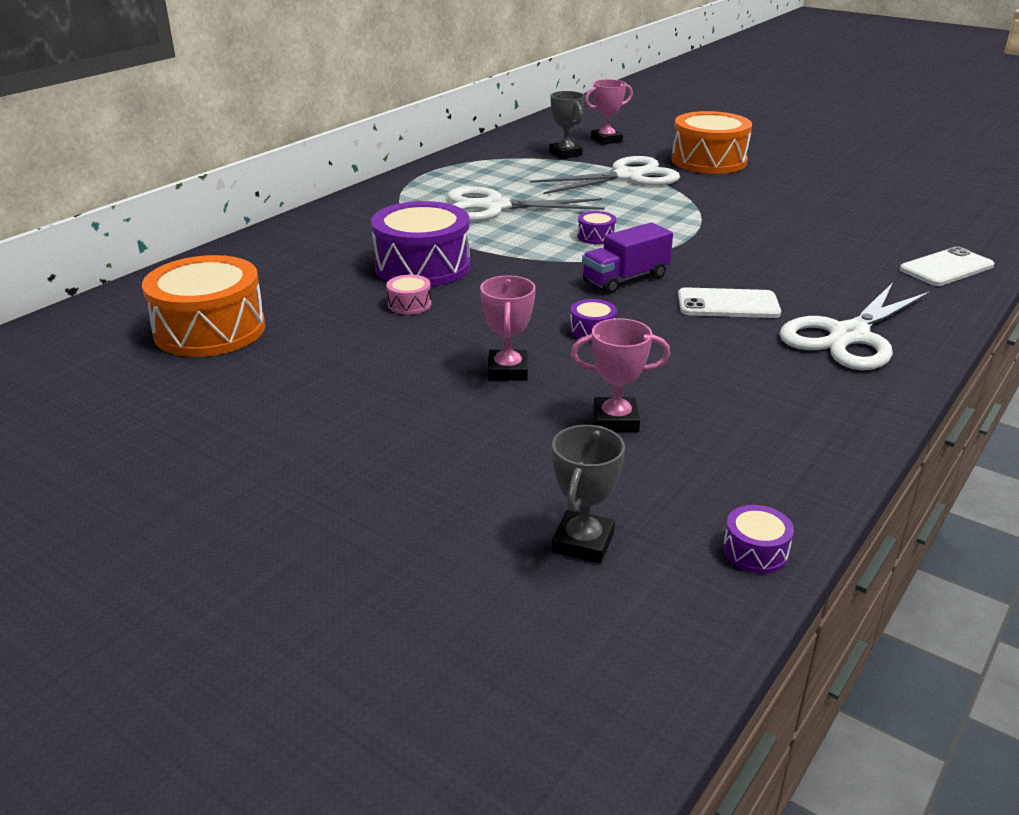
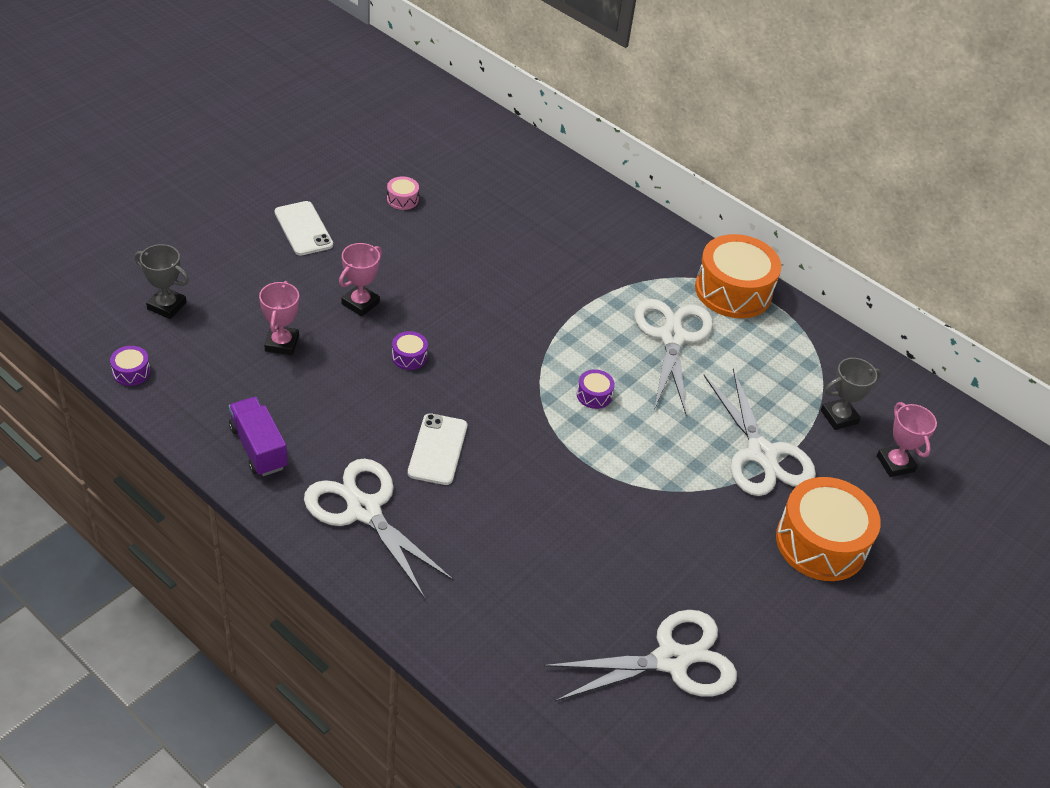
camera: 90 degrees right, 15 degrees up
(210, 330) = (451, 173): orange drum -> orange drum (733, 291)
(409, 304) = (473, 266): pink drum -> pink drum (402, 199)
(422, 266) = (541, 279): purple drum -> none
(508, 370) = (360, 303): pink trophy -> pink trophy turned 60 degrees counterclockwise
(625, 279) = (498, 395): purple truck -> purple truck (258, 448)
(876, 204) = (671, 660): none -> white scissors
(946, 268) = (486, 647): white phone -> white phone (303, 229)

